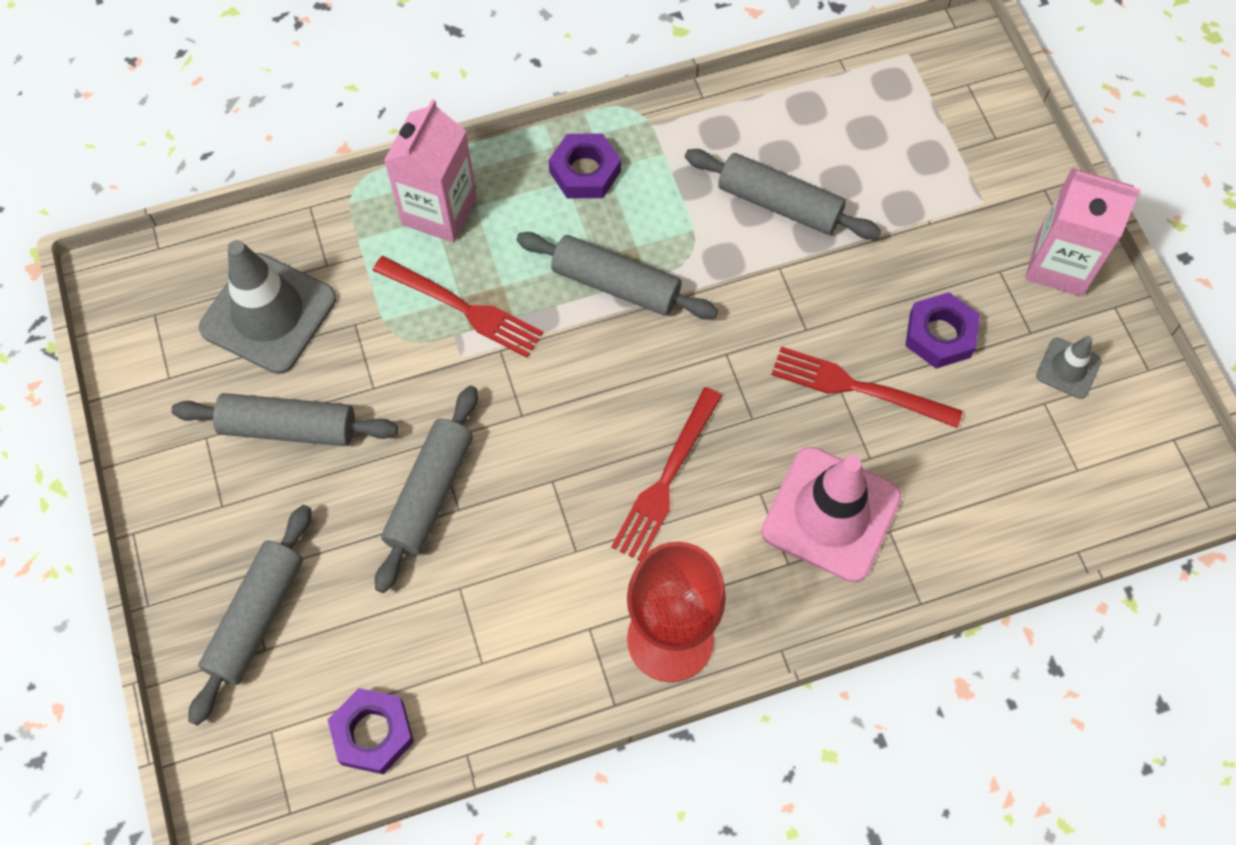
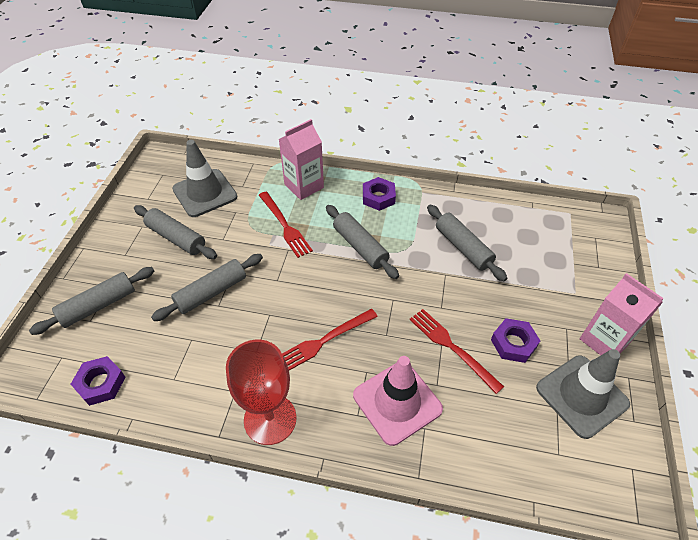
camera: 30 degrees right, 15 degrees down
(1068, 368) = (581, 396): grey traffic cone -> grey traffic cone, size x2.04

